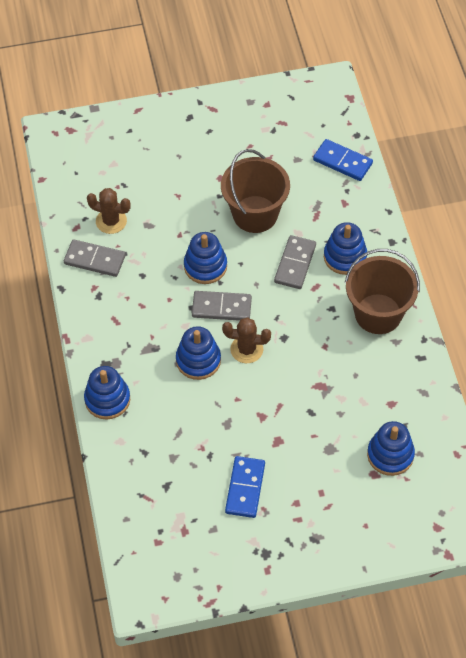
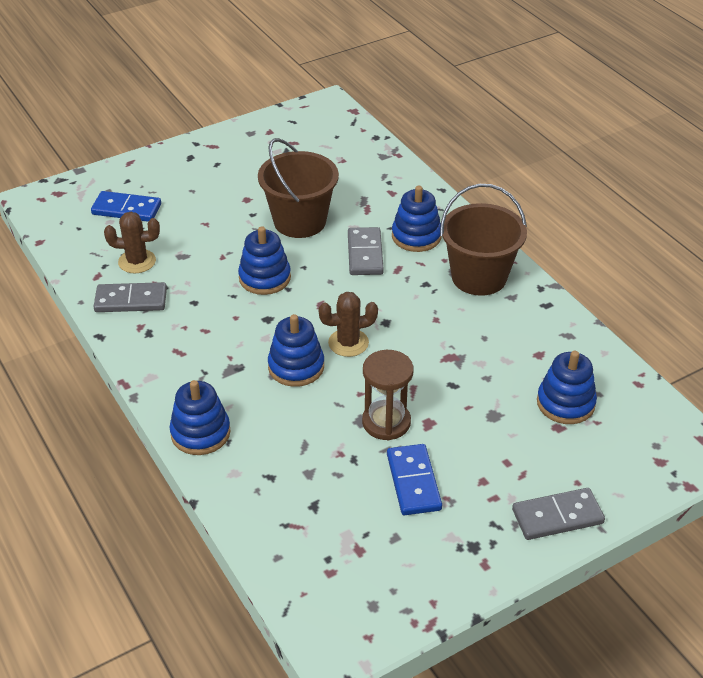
camera: 20 degrees left, 15 degrees down
(221, 307) = (300, 311): grey domino -> grey domino (557, 516)
(246, 431) = (386, 422): none -> brown hourglass
(342, 162) = (372, 160): blue domino -> blue domino (126, 209)

